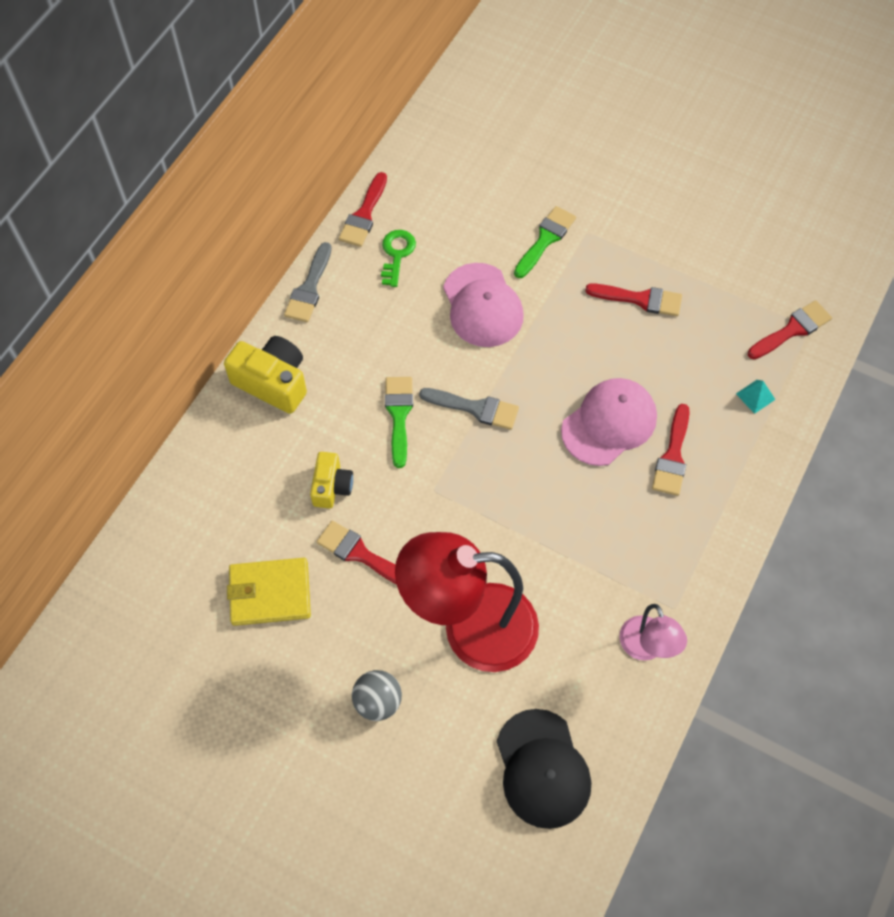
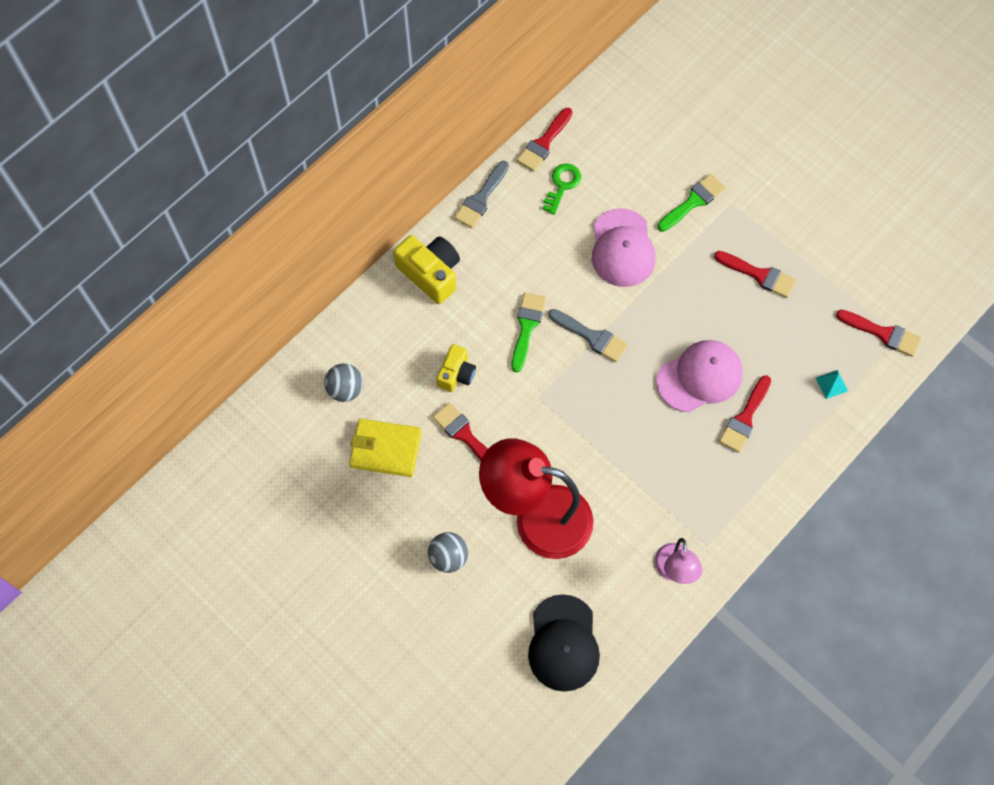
camera: 15 degrees right, 5 degrees up
(205, 536) = (345, 389): none -> grey ball
(792, 330) = (883, 333): red brush -> red brush turned 45 degrees clockwise

